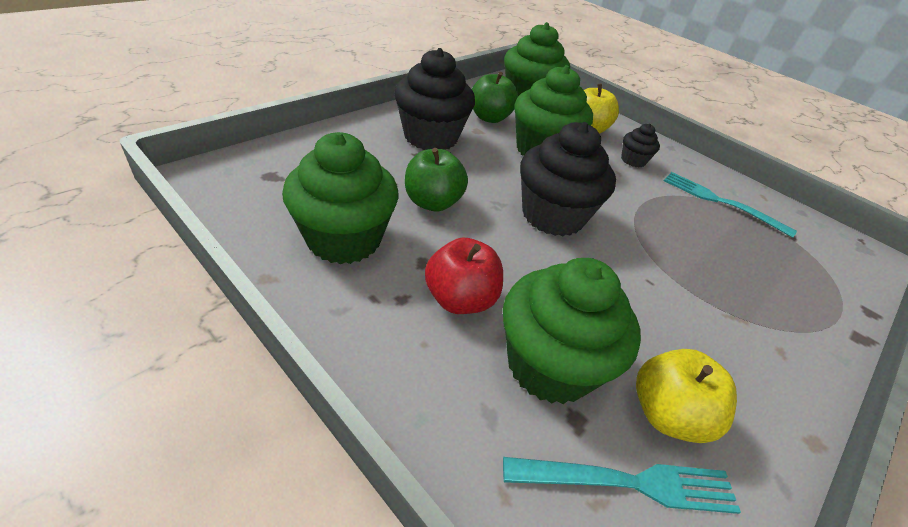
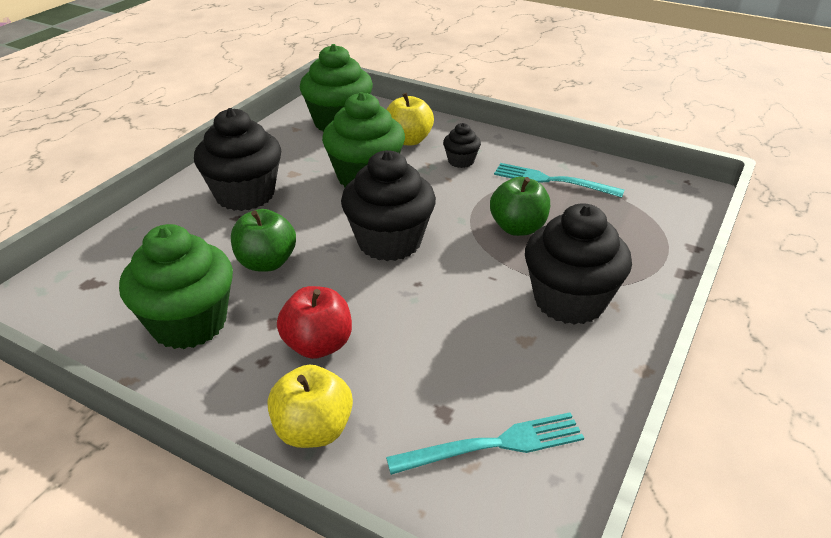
camera: 10 degrees left, 5 degrees down
(489, 118) = (302, 155): green apple -> green apple (518, 228)
(549, 365) = (412, 376): green cupcake -> none
(667, 414) = (519, 385): yellow apple -> yellow apple (313, 430)
(731, 331) = (569, 301): none -> black cupcake

